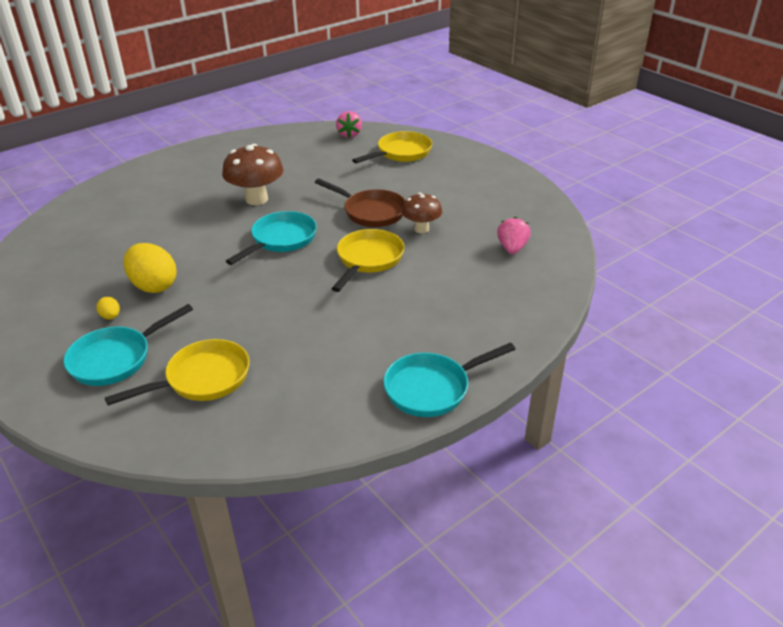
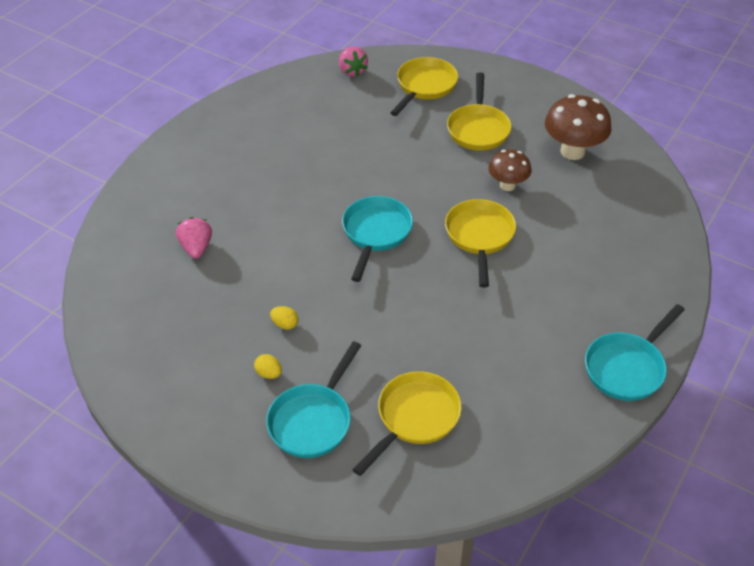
camera: 20 degrees left, 10 degrees up
(154, 286) = (285, 324): yellow egg -> yellow egg, size x0.45
(256, 199) = (312, 185): brown mushroom -> brown mushroom (572, 151)
(371, 212) = (444, 175): brown pan -> none
(425, 187) = (478, 129): none -> yellow pan
(512, 248) = (607, 189): pink strawberry -> pink strawberry (196, 248)

